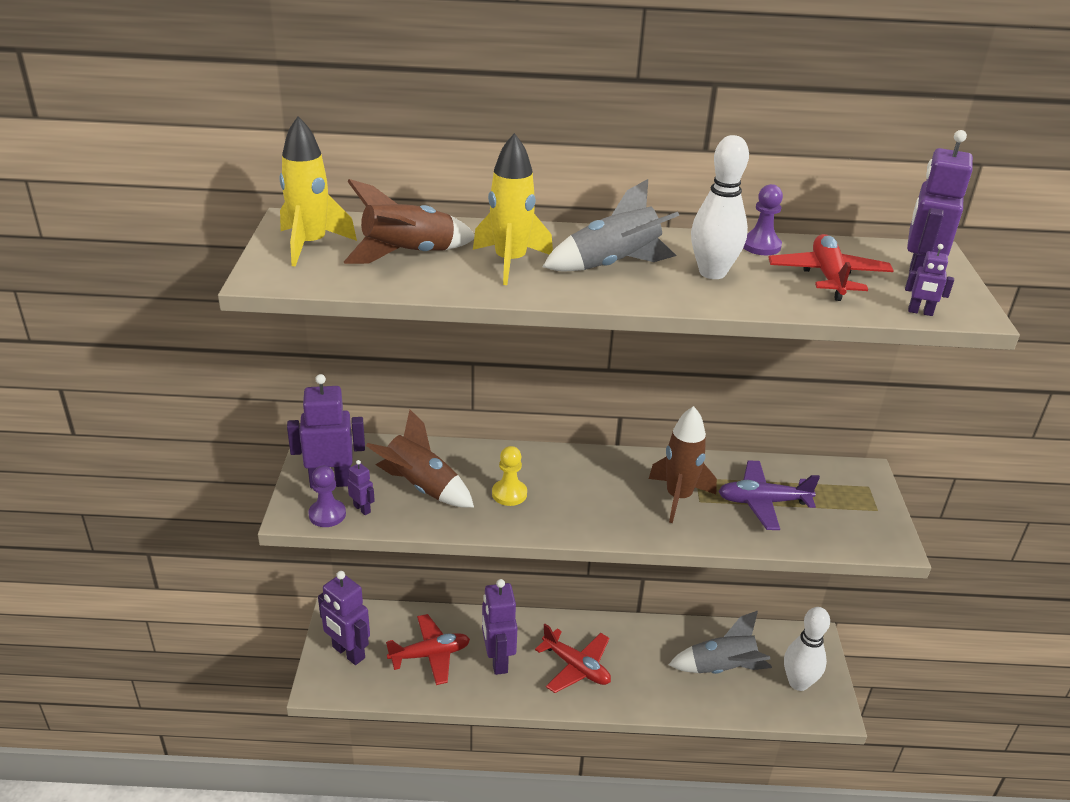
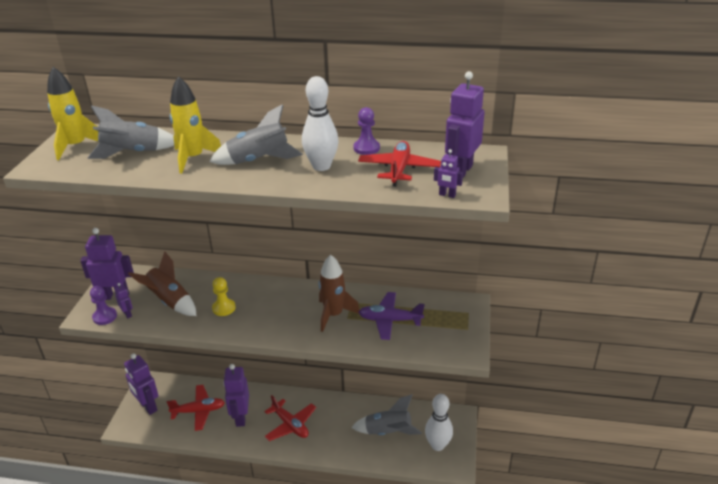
camera: 10 degrees right, 0 degrees up
(408, 254) = (132, 153): brown rocket -> grey rocket

